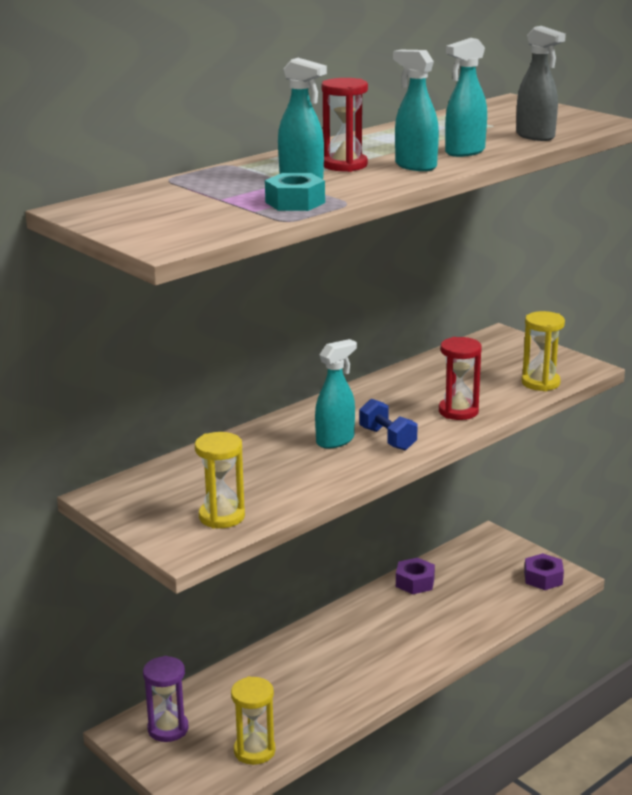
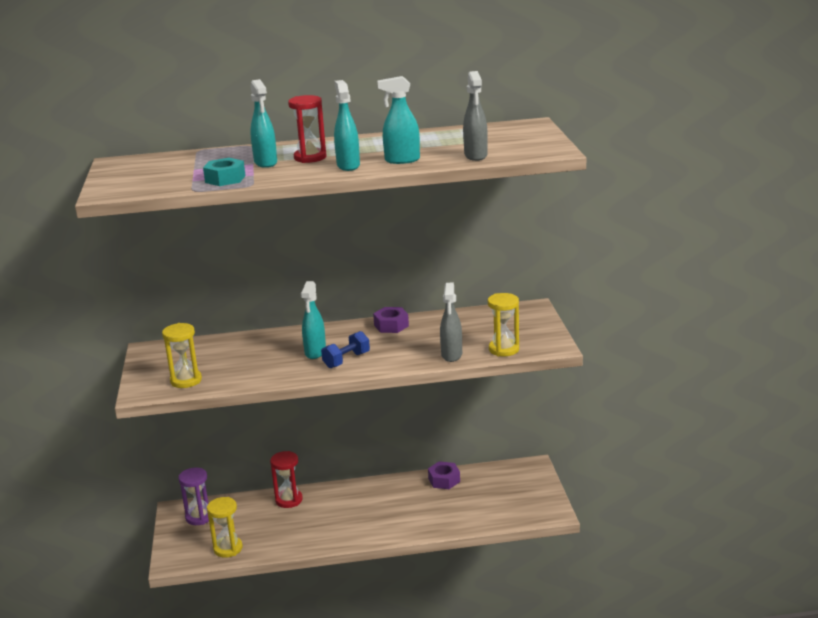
camera: 35 degrees right, 0 degrees up
(335, 440) = (315, 352): turquoise spray bottle -> turquoise spray bottle turned 105 degrees clockwise
(387, 439) = (346, 360): blue dumbbell -> blue dumbbell turned 45 degrees clockwise
(458, 411) = (418, 354): red hourglass -> red hourglass (289, 500)
(496, 402) = (451, 355): none -> grey spray bottle
(543, 578) = (534, 507): purple nut -> purple nut (391, 325)

